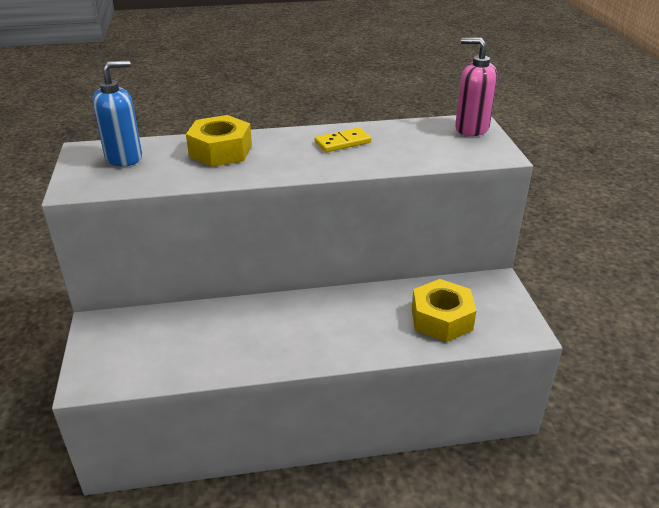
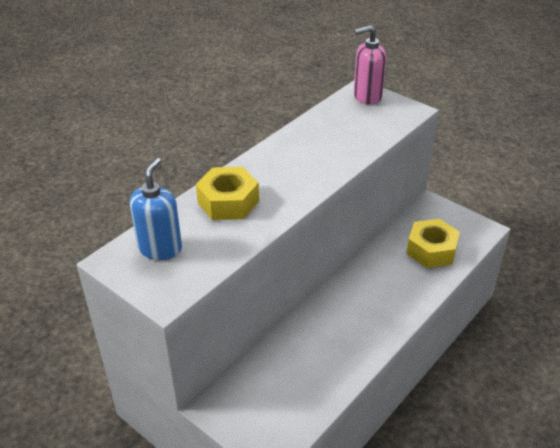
camera: 40 degrees left, 5 degrees up
(342, 142) = (303, 149): yellow domino -> none

